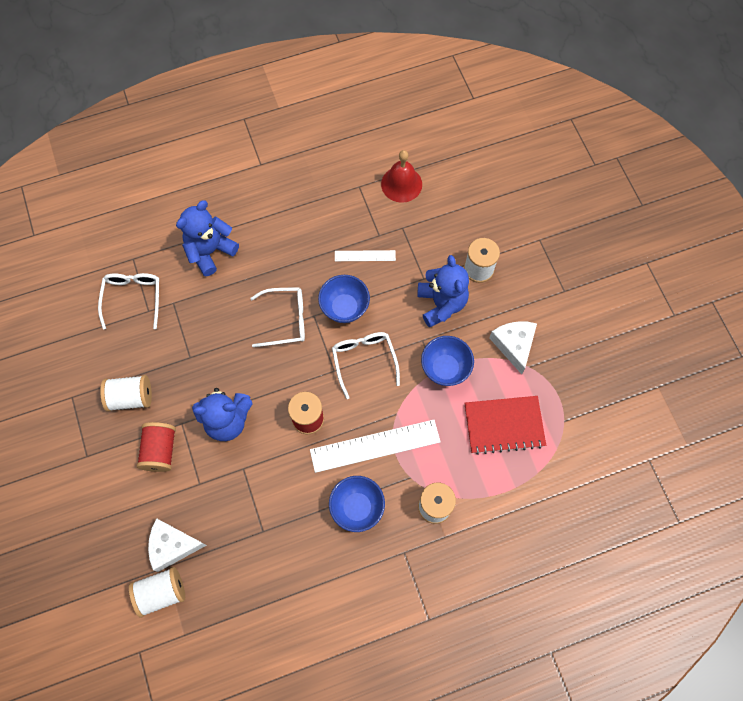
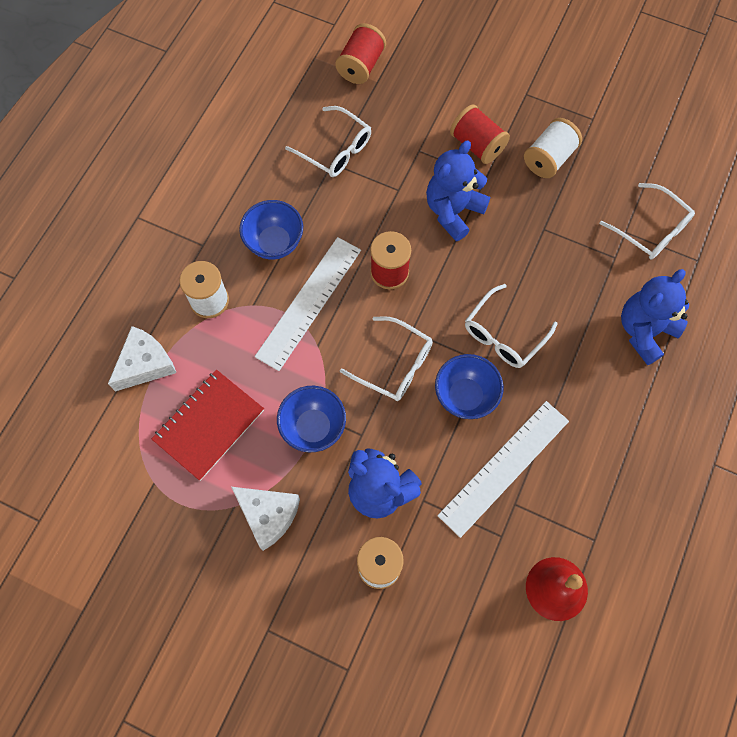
camera: 135 degrees right, 0 degrees up
(161, 592) = (361, 66): white spool -> red spool
(173, 545) = (388, 97): white cheese -> white cheese (145, 364)
(210, 251) = (644, 331): blue teddy bear -> blue teddy bear turned 135 degrees counterclockwise
(250, 540) = (335, 149): none -> white glasses
(365, 256) = (504, 467): white ruler -> white ruler, size x1.95

